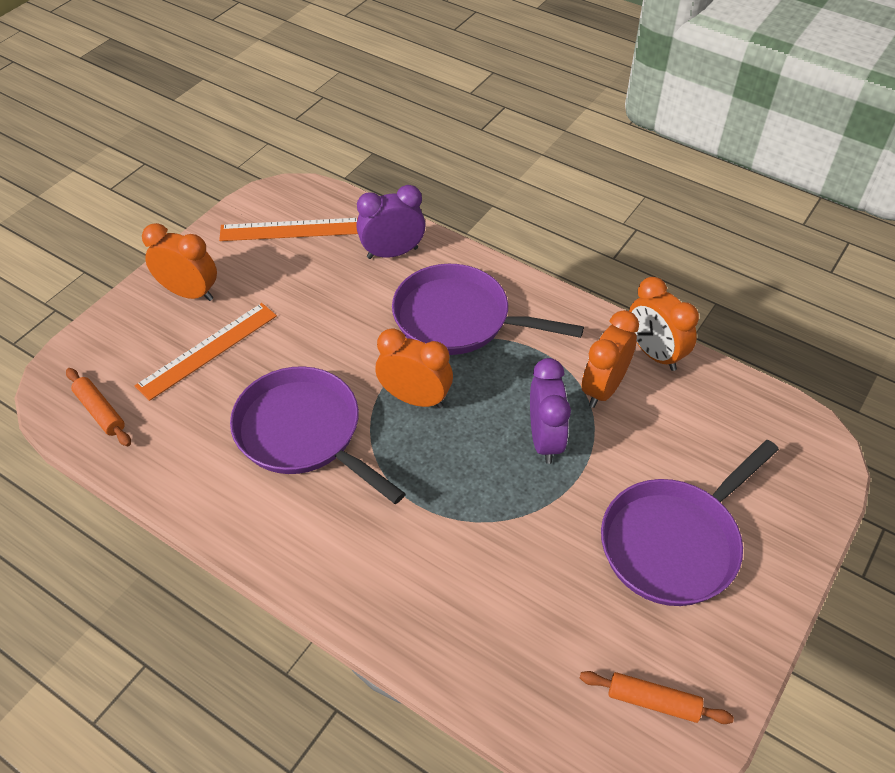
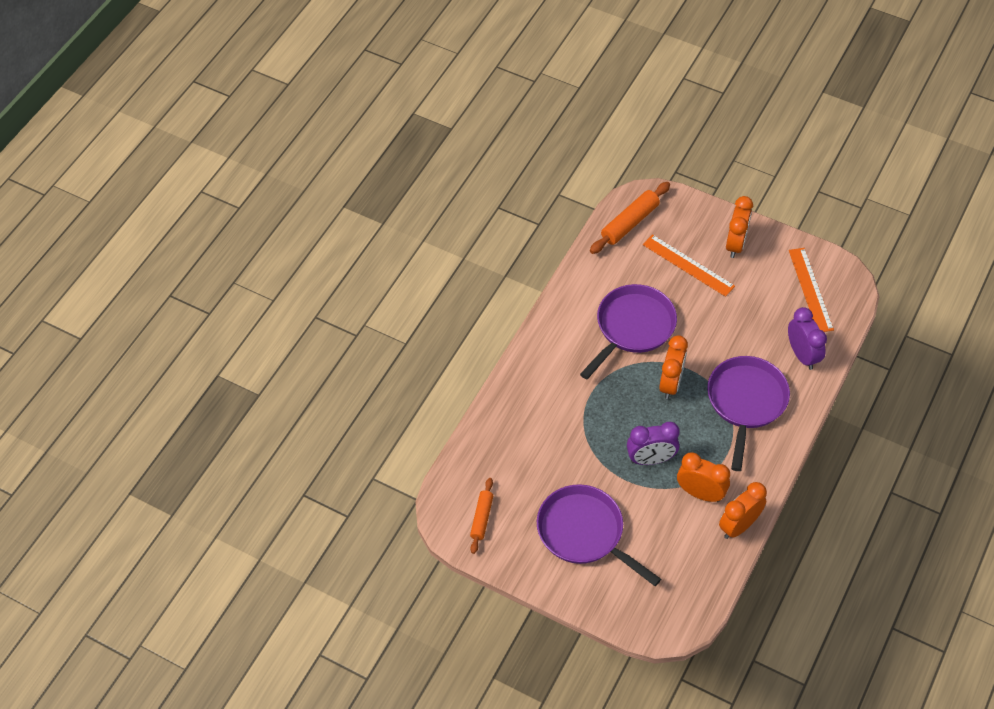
camera: 85 degrees right, 5 degrees up
(100, 412) = (630, 223): orange rolling pin -> orange rolling pin, size x1.57

